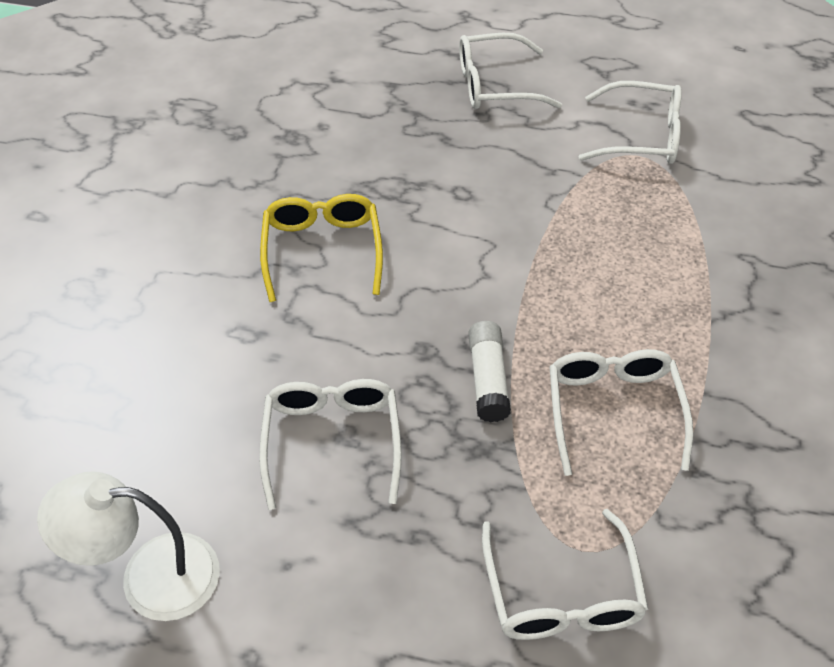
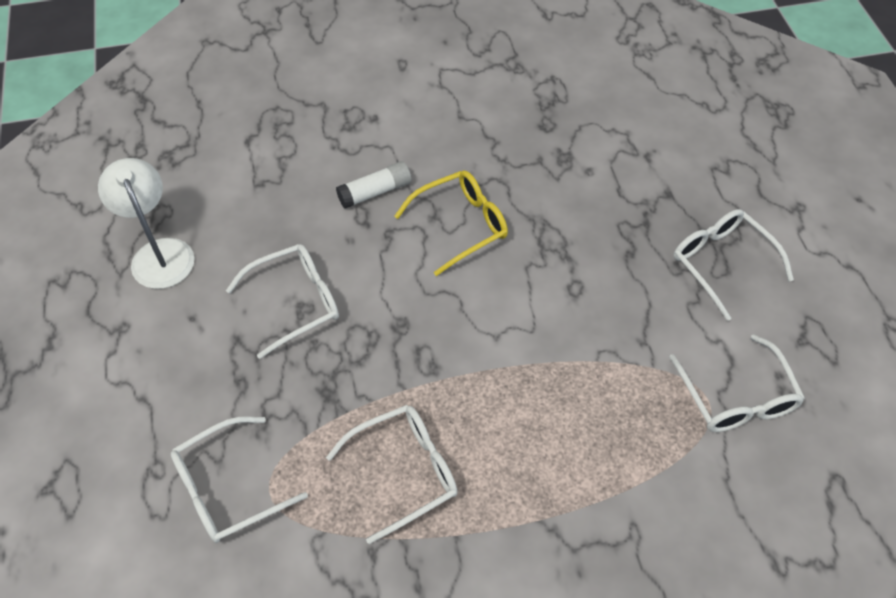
camera: 65 degrees right, 5 degrees up
(488, 379) = (393, 375): white glue stick -> white glue stick (375, 192)

